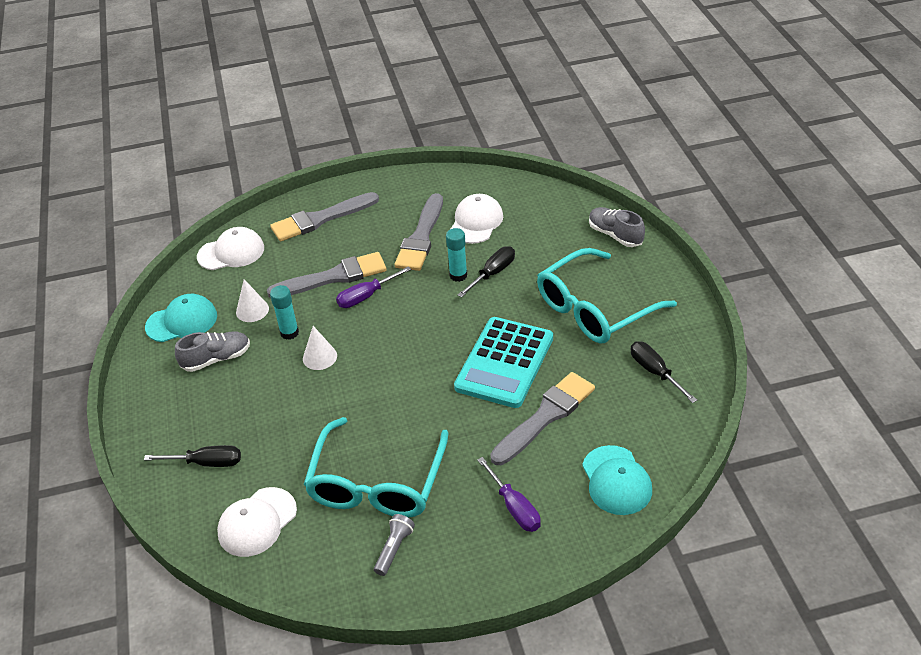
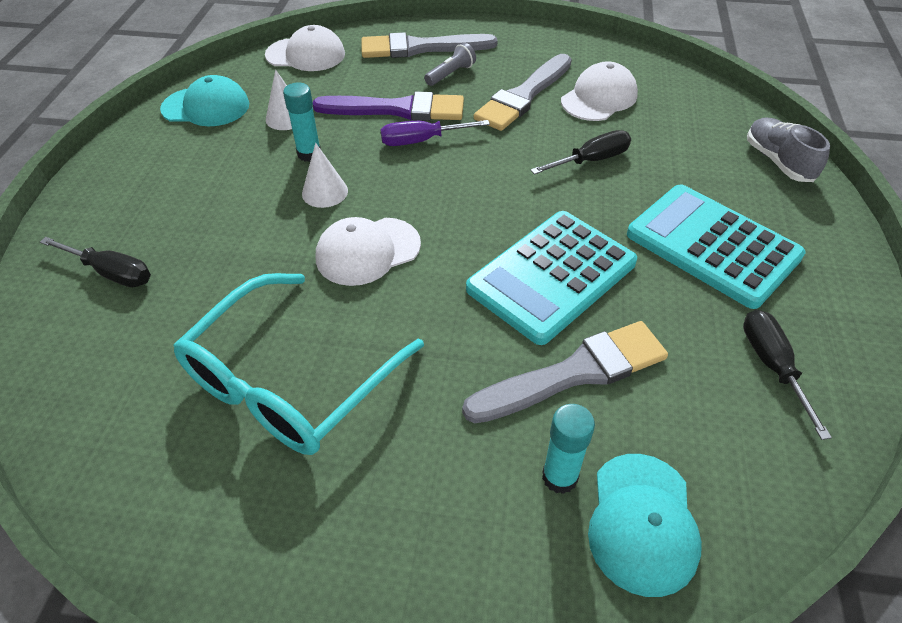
camera: 20 degrees right, 5 degrees up
(216, 359) = (211, 157): grey shoe -> none
(257, 522) = (109, 374): white cap -> white cap (367, 251)
(333, 277) = (396, 109): grey brush -> purple brush
(394, 549) = (251, 493): grey flashlight -> grey flashlight (451, 74)
(458, 275) = (546, 150): turquoise glue stick -> turquoise glue stick (559, 477)
(514, 507) = (459, 500): purple screwdriver -> none
(595, 309) = (712, 245): turquoise glasses -> turquoise calculator

